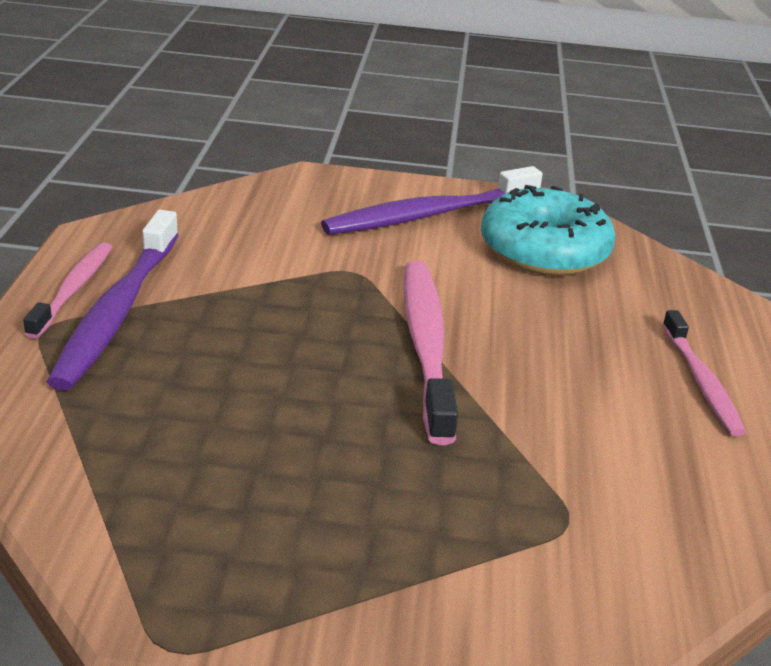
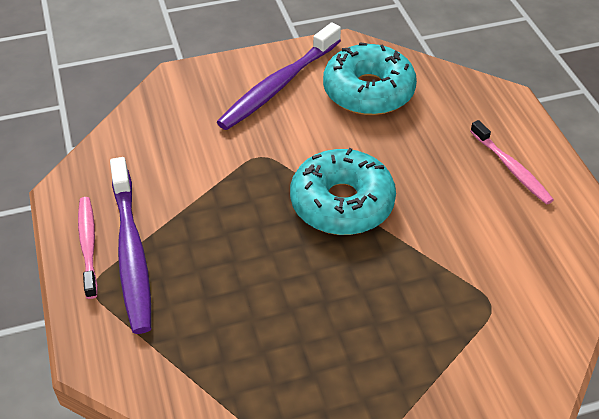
camera: 20 degrees left, 15 degrees up
(426, 346) = (342, 203): pink toothbrush -> turquoise donut

